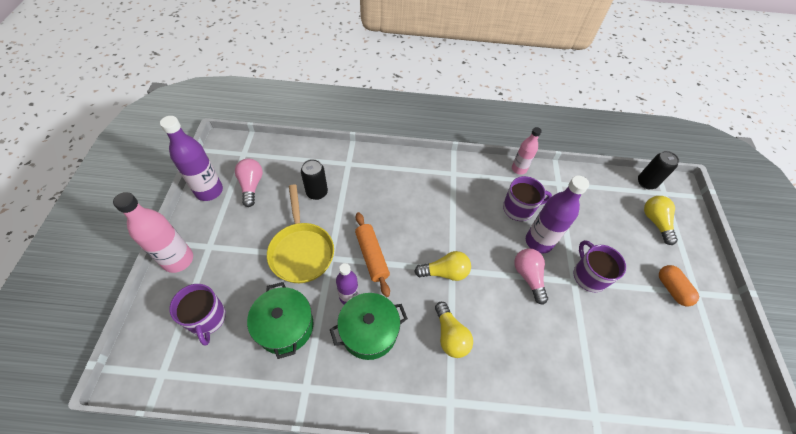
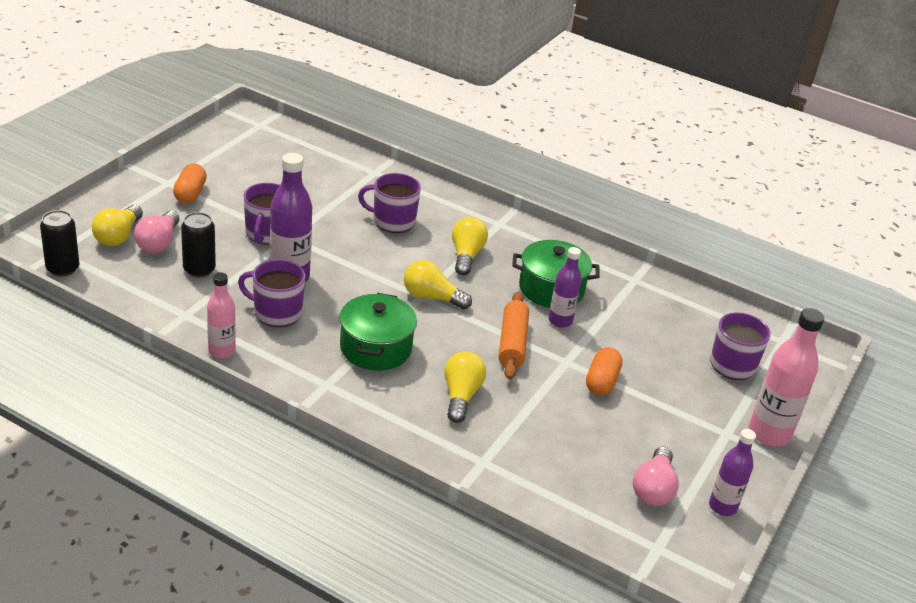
camera: 155 degrees left, 20 degrees down
(209, 191) = (722, 507): purple bottle -> purple bottle, size x0.62
(285, 326) = (643, 326): green pot -> green pot (376, 348)
(301, 251) = (601, 382): yellow pan -> orange capsule
(317, 192) = (553, 440): black can -> black can (199, 269)
(381, 199) = (461, 396): none -> yellow light bulb
(528, 277) = (337, 258): pink light bulb -> pink light bulb (159, 243)
(528, 346) = (393, 221): none -> purple mug

